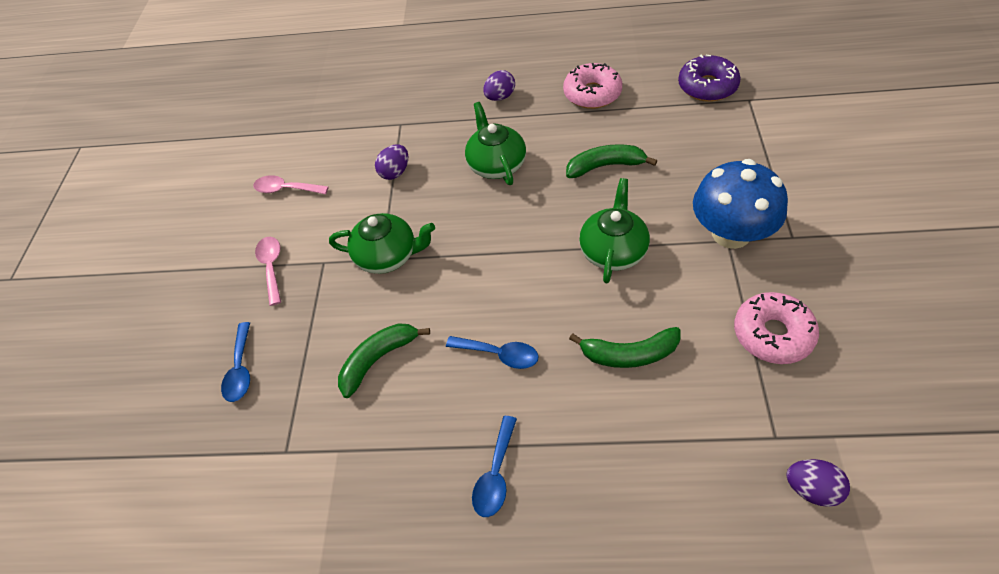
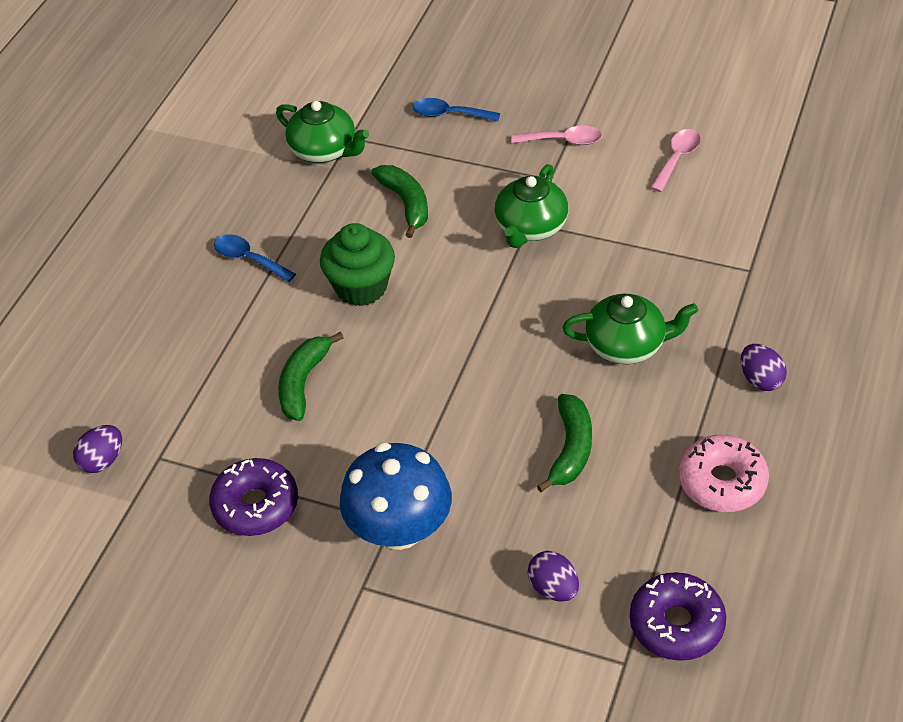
camera: 105 degrees right, 5 degrees down
(395, 172) = (659, 252): purple egg -> purple egg (553, 588)
(499, 354) = (361, 287): blue spoon -> green cupcake
(613, 251) = (435, 412): green teapot -> green teapot (324, 150)
(772, 334) = (255, 505): pink donut -> purple donut

